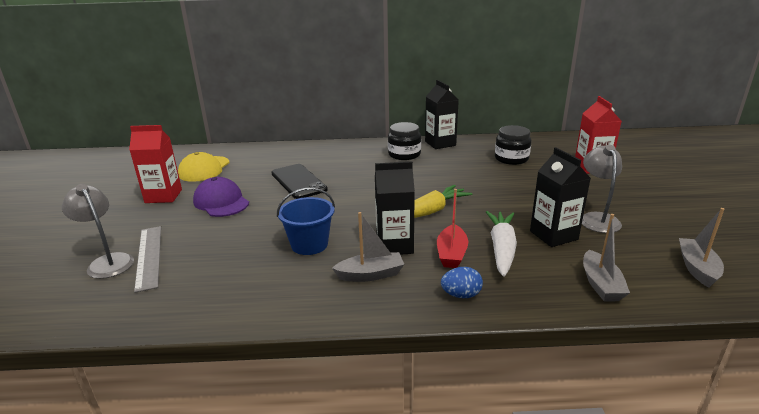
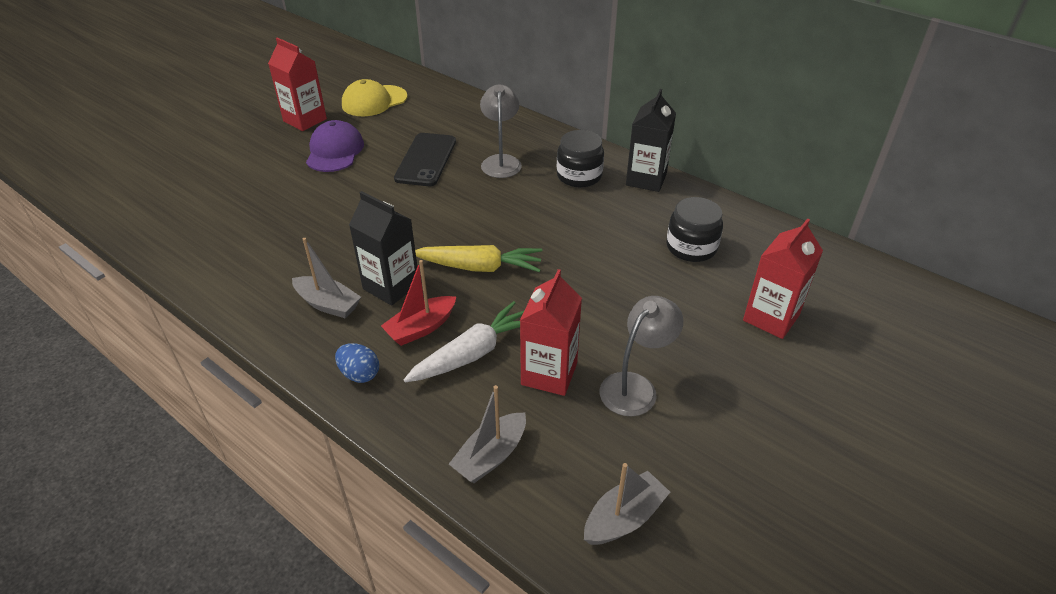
camera: 40 degrees right, 15 degrees up
(107, 262) = (191, 173): grey lamp -> grey lamp (501, 161)
(148, 256) = (218, 183): grey ruler -> none
(309, 244) = (331, 241): blue bucket -> none
(553, 235) = (549, 373): black carton -> red carton

